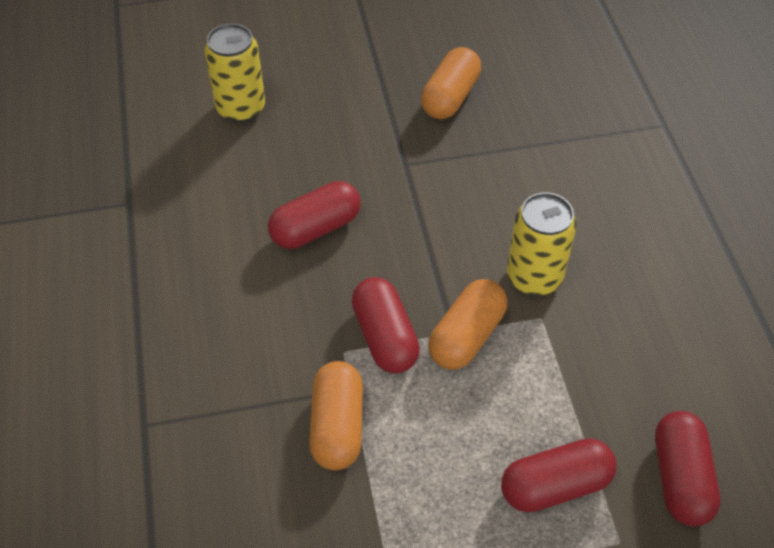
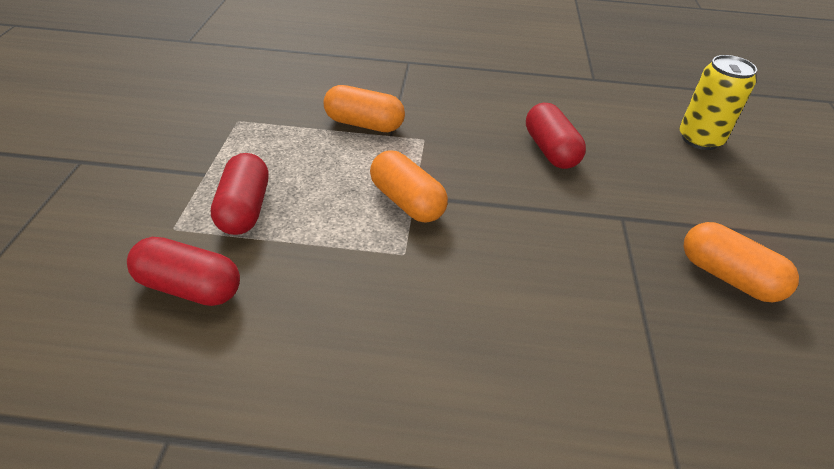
camera: 105 degrees right, 10 degrees down
(385, 337) = (427, 160): red capsule -> none
(534, 277) = (453, 264): yellow can -> none

